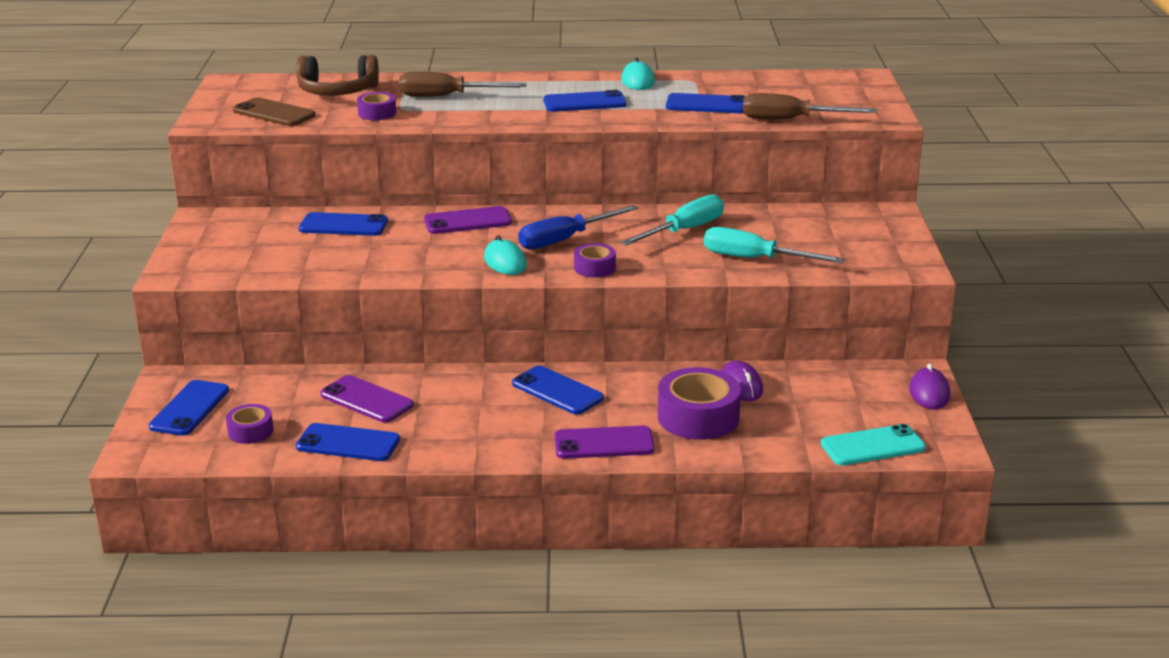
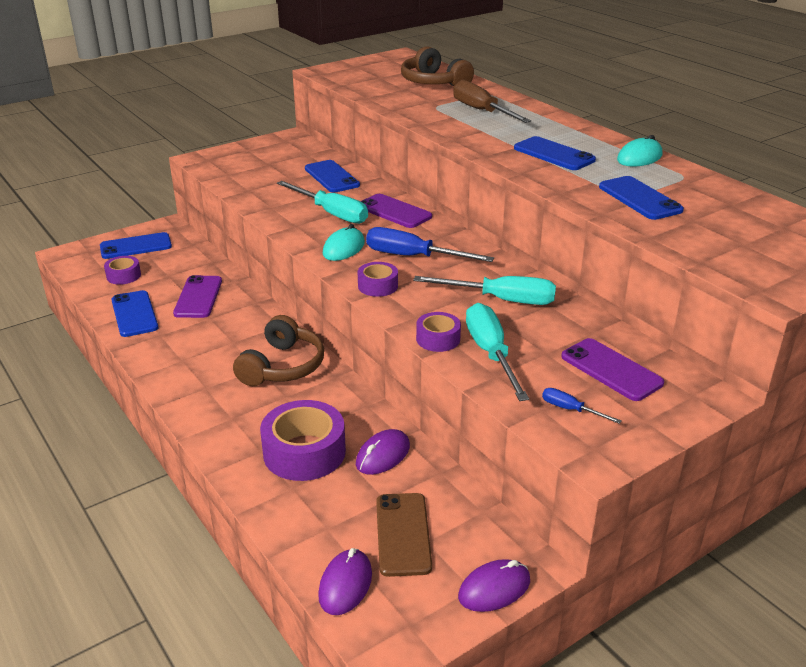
camera: 55 degrees right, 5 degrees up
(274, 113) = (367, 80): brown phone -> brown phone (403, 534)
(377, 113) = (414, 103): purple tape -> purple tape (438, 339)
(425, 247) = (331, 213): none -> turquoise screwdriver
(557, 391) = (282, 366): blue phone -> brown headphones
(604, 443) = (219, 420): purple phone -> purple phone (611, 370)
(791, 120) = (675, 245): brown screwdriver -> none
(855, 257) = (570, 409): none -> blue screwdriver
(872, 446) = (345, 584): turquoise phone -> purple mouse

